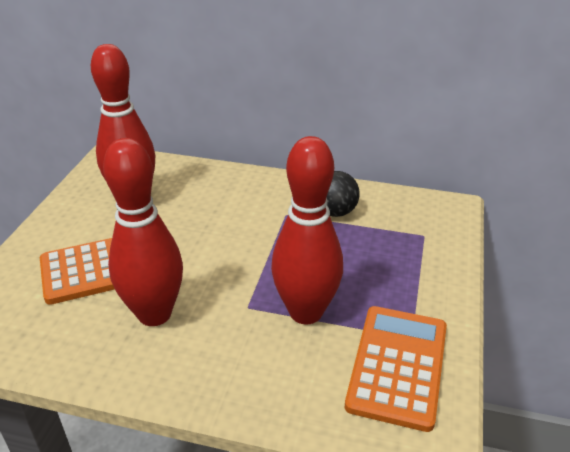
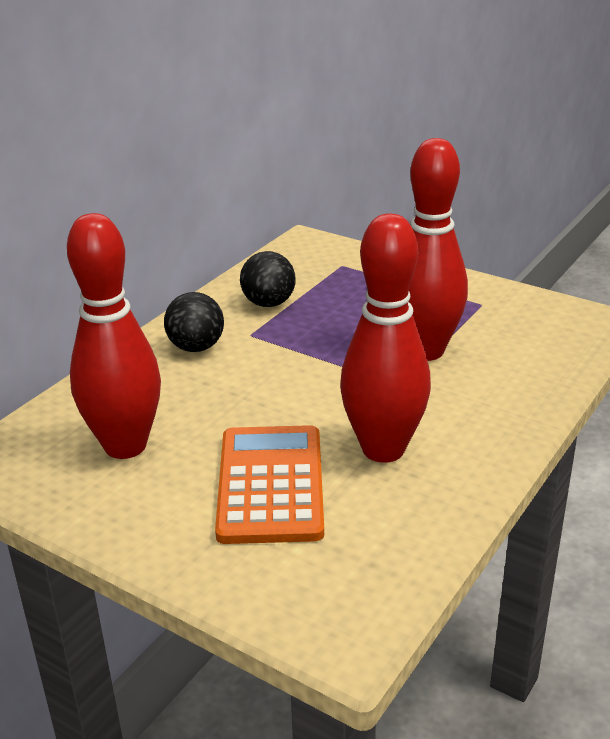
camera: 70 degrees left, 5 degrees down
(256, 195) = (196, 347): none -> black ball
(397, 366) = (515, 318): orange calculator -> none

